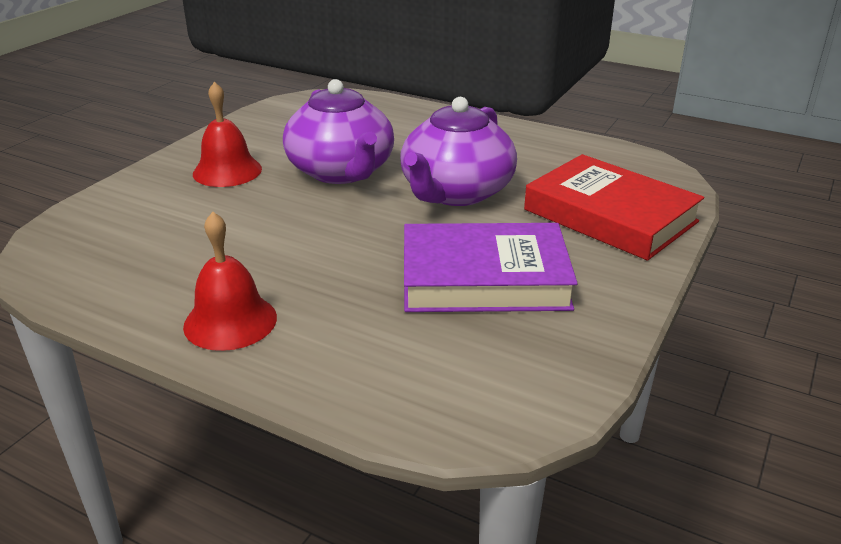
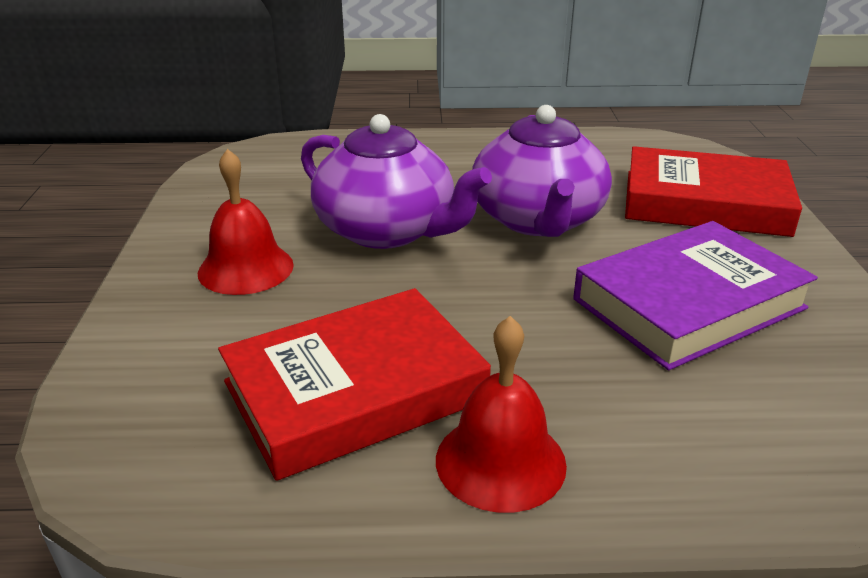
camera: 30 degrees left, 0 degrees up
(201, 257) = (355, 391): none -> red book

